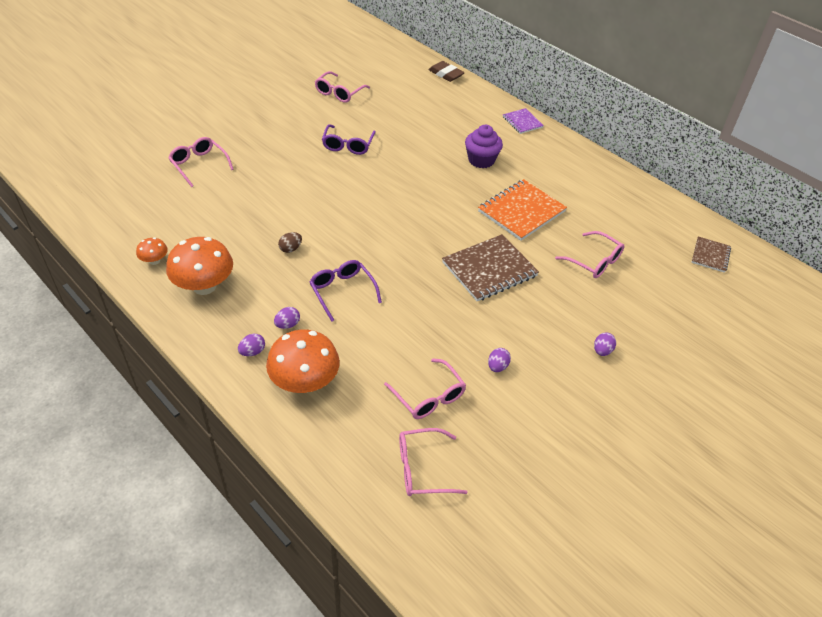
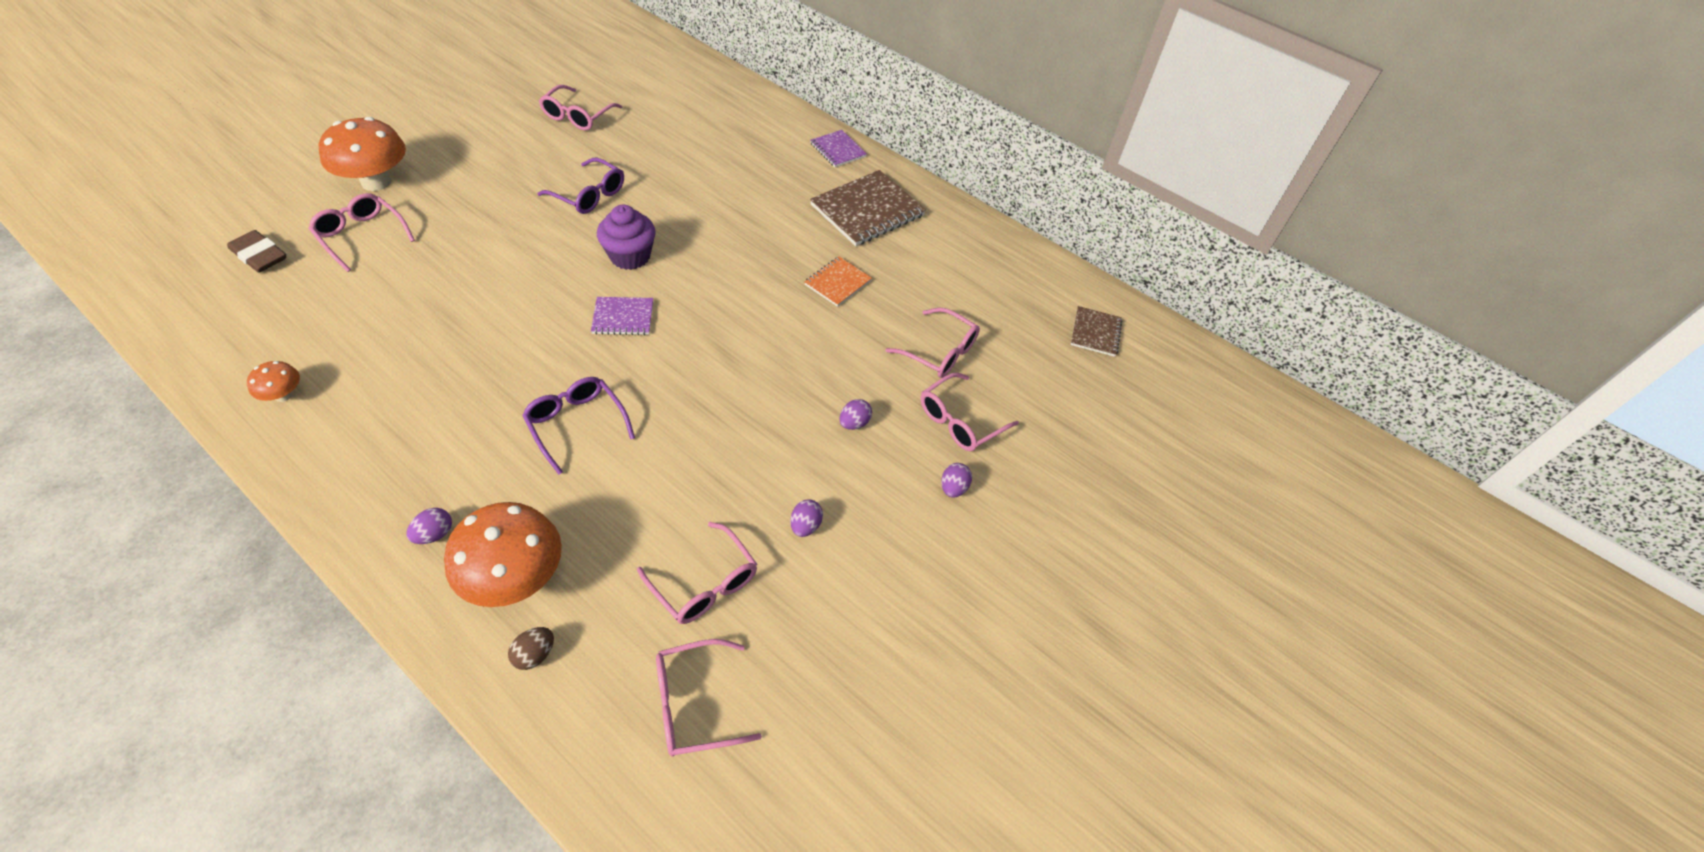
camera: 10 degrees left, 5 degrees up
(204, 286) = (362, 431): orange mushroom -> orange mushroom (376, 182)
(287, 325) = (491, 485): purple egg -> purple egg (854, 423)
(290, 249) = (499, 361): brown egg -> brown egg (535, 654)
(348, 145) = (589, 195): purple glasses -> purple glasses turned 60 degrees counterclockwise
(372, 226) = (623, 317): none -> purple notebook
(446, 74) = (731, 83): brown eraser -> brown eraser (259, 255)
(481, 160) = (781, 209): purple cupcake -> purple cupcake (630, 256)
(489, 269) = (793, 374): brown notebook -> brown notebook (867, 210)
(521, 211) = (838, 283): orange notebook -> orange notebook, size x0.55
(608, 308) = (960, 421): none -> pink glasses

